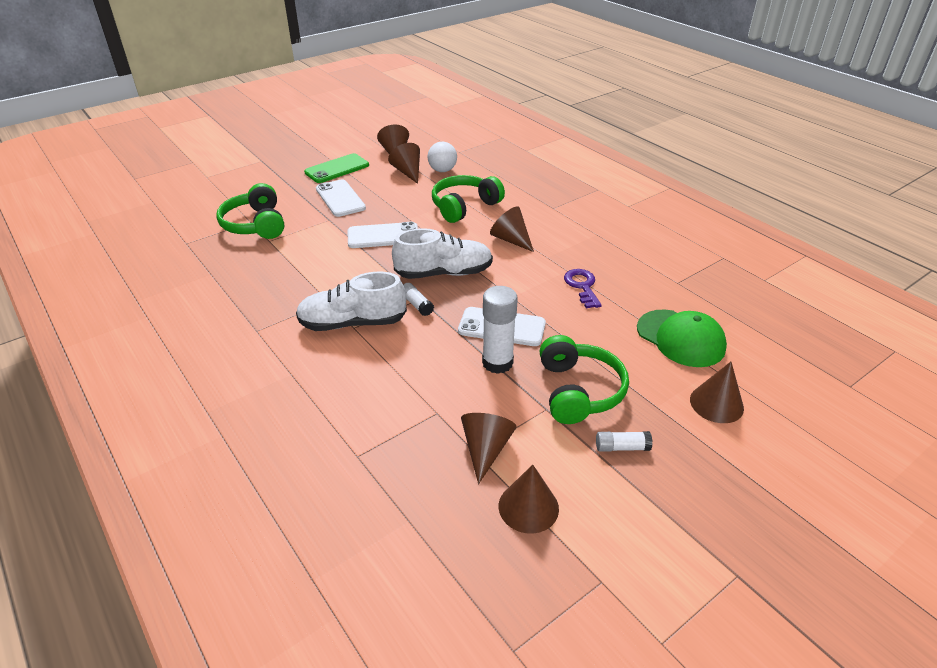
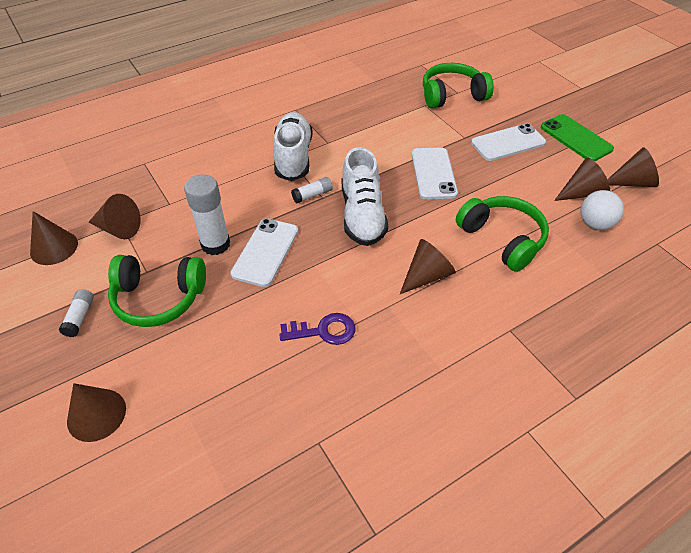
camera: 95 degrees right, 10 degrees up
(680, 338) = (207, 411): green cap -> none

